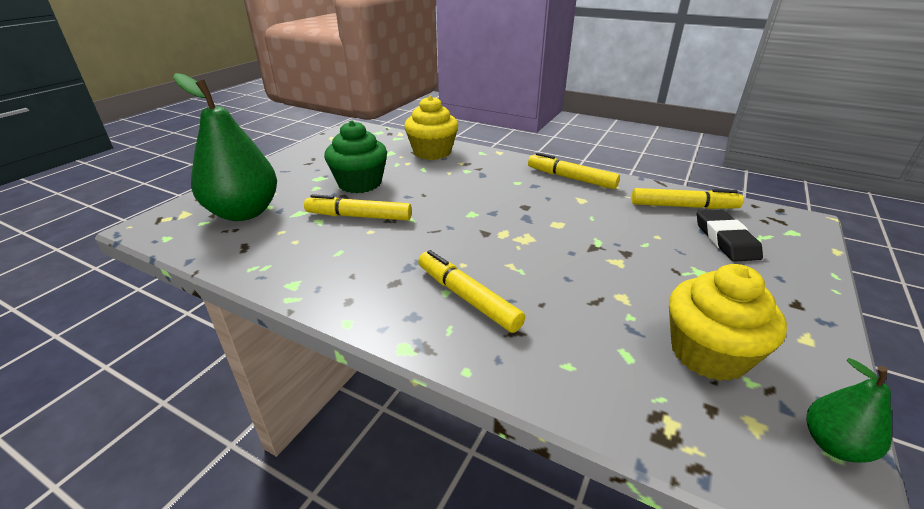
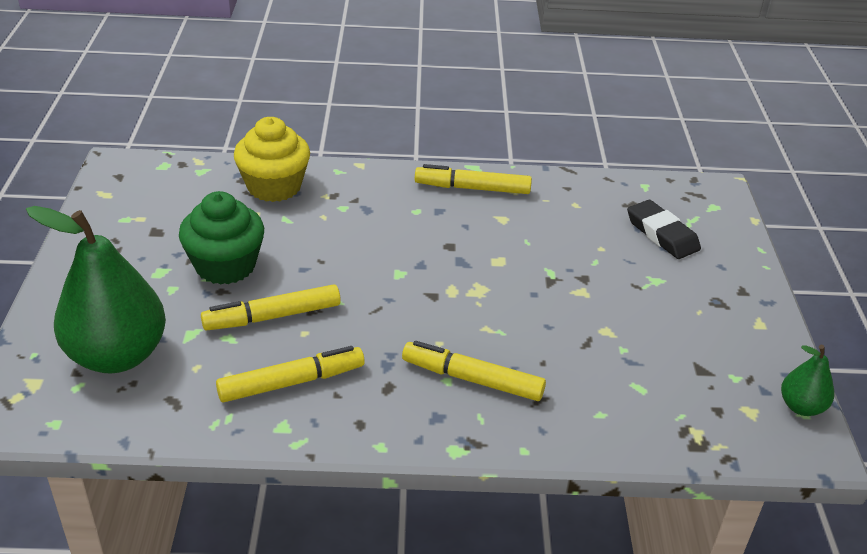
camera: 30 degrees left, 5 degrees up
(683, 206) = (606, 200): yellow marker -> yellow marker (291, 382)
(708, 353) = (697, 363): yellow cupcake -> none

